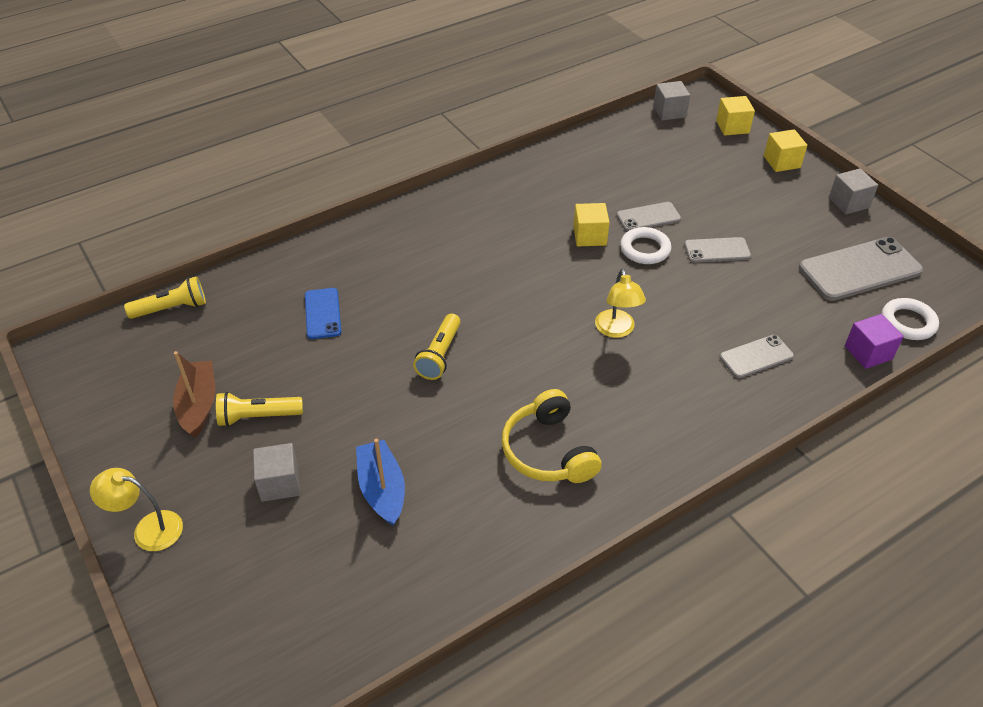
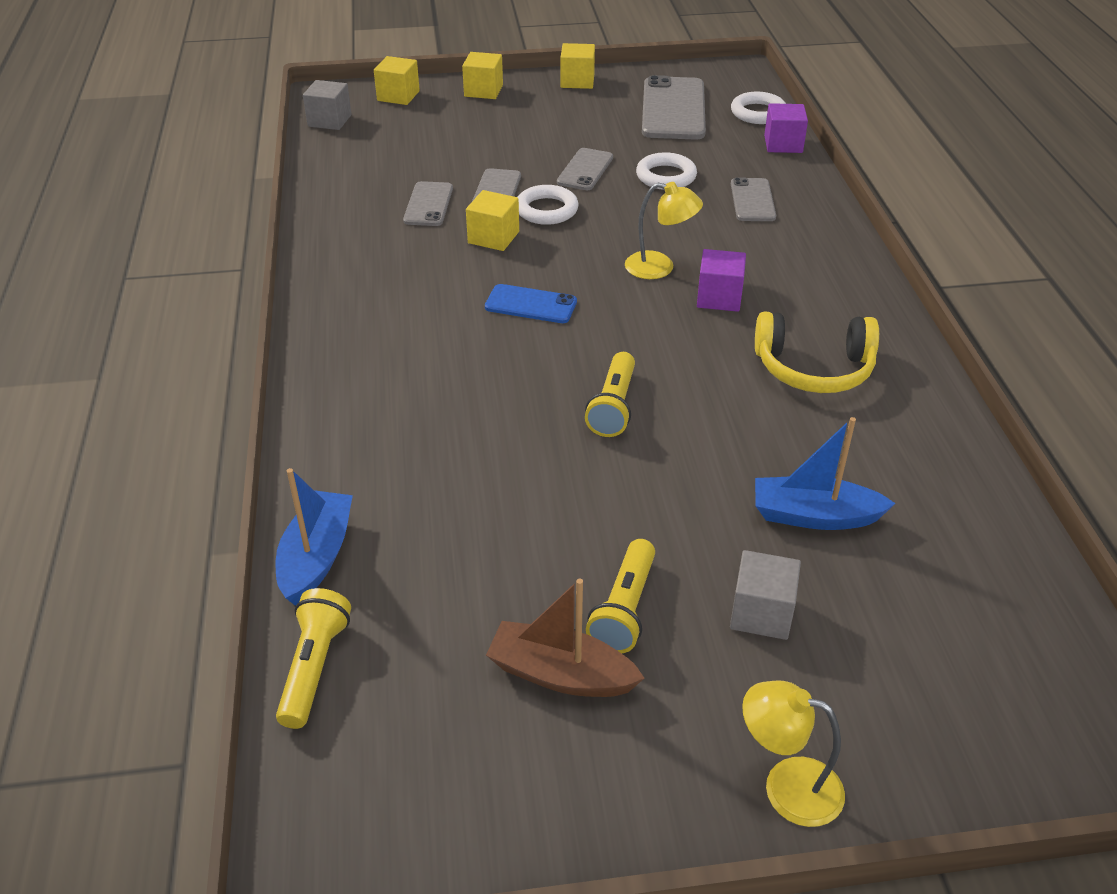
camera: 65 degrees left, 5 degrees down
(148, 529) = (787, 786): yellow lamp -> yellow lamp turned 75 degrees clockwise
(248, 278) = (316, 557): none -> blue boat
(322, 313) = (459, 493): blue phone -> blue phone (531, 305)
(440, 355) = (613, 407): yellow flashlight -> yellow flashlight turned 60 degrees clockwise
(601, 373) = (719, 297): none -> purple cube
(605, 193) = (428, 204): none -> grey phone
(747, 296) = (666, 176): none -> white ring
(848, 203) = (577, 81): grey cube -> yellow cube

